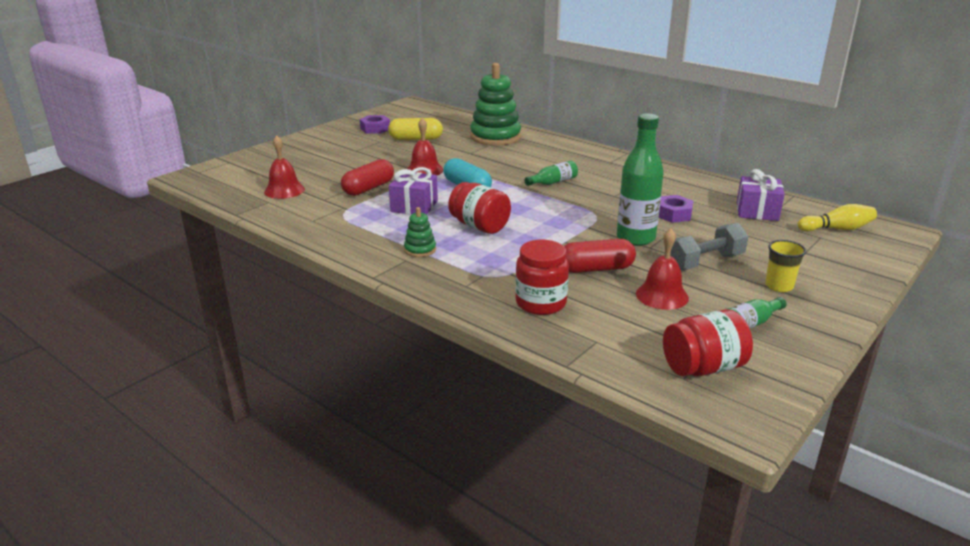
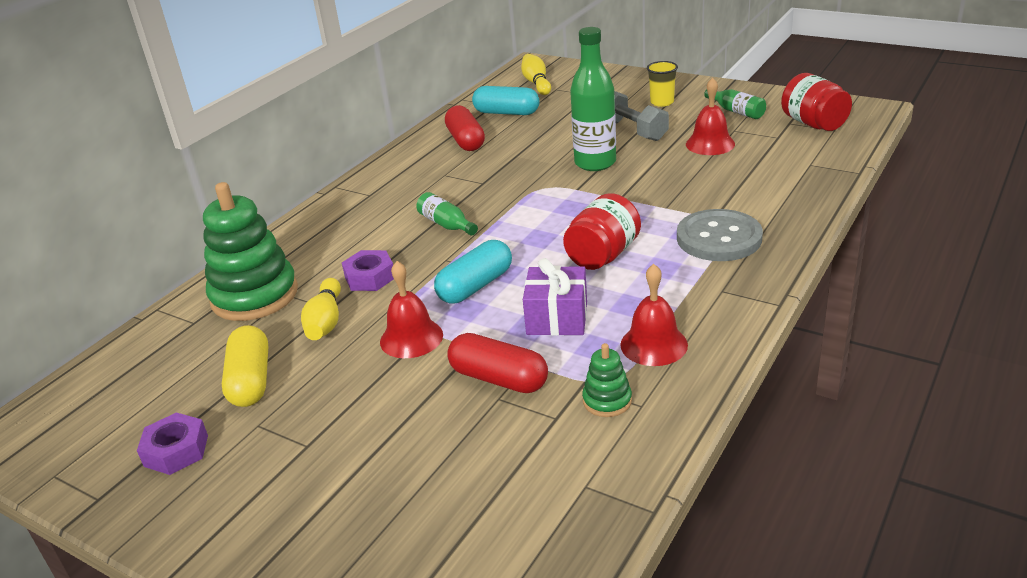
camera: 95 degrees left, 5 degrees up
(284, 190) = (529, 481): red bell -> red bell (653, 344)
(420, 250) = (689, 285): green stacking toy -> green stacking toy (607, 401)
(457, 152) = (325, 321): none -> yellow bowling pin
(478, 270) = (719, 238): none -> grey button
(541, 303) = (764, 195): red jar -> none
(596, 269) = (675, 176): red capsule -> red capsule (466, 140)
(673, 214) = (526, 149): purple nut -> purple nut (370, 277)
(757, 211) = (506, 113): purple gift -> turquoise capsule

